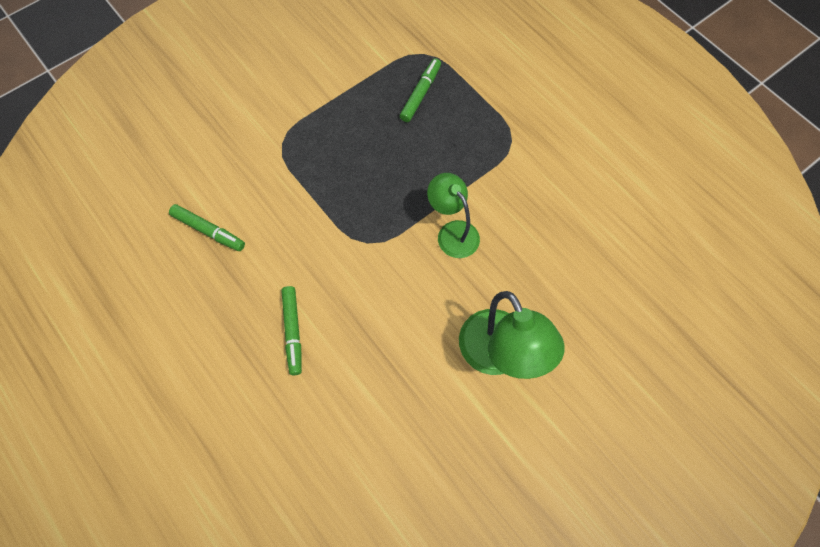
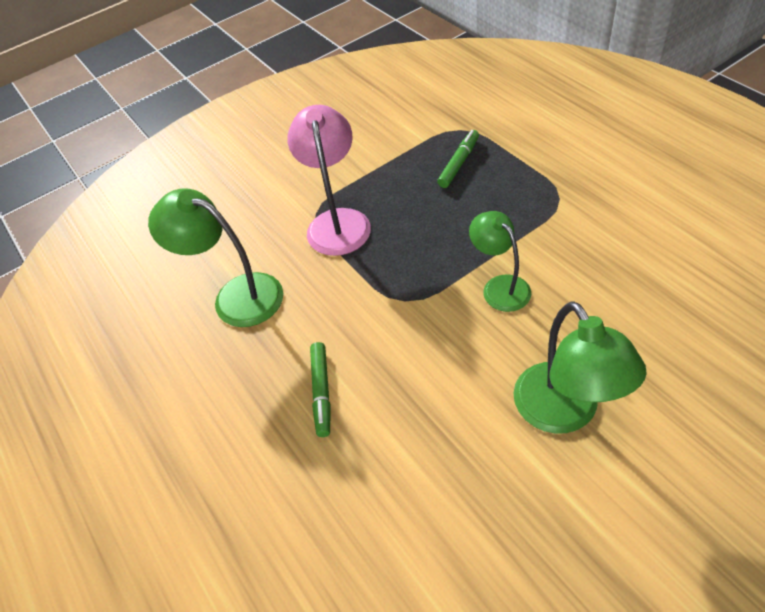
camera: 10 degrees right, 15 degrees down
(208, 231) = (236, 295): green marker -> green lamp
(303, 154) = (337, 221): none -> pink lamp

